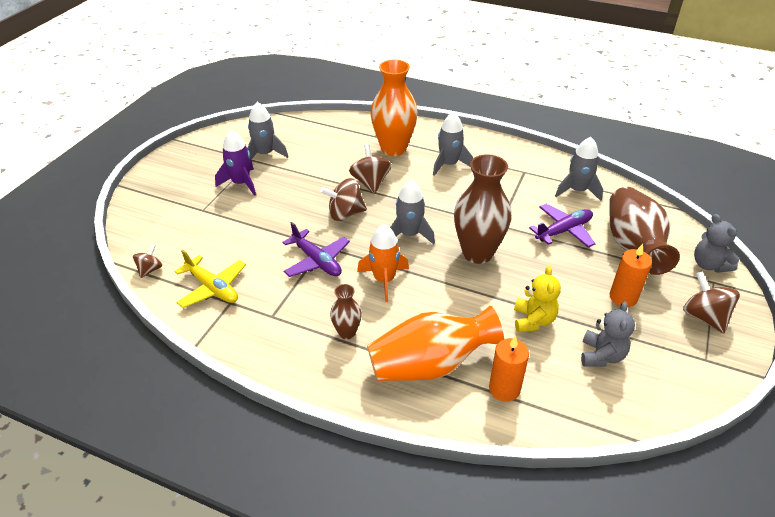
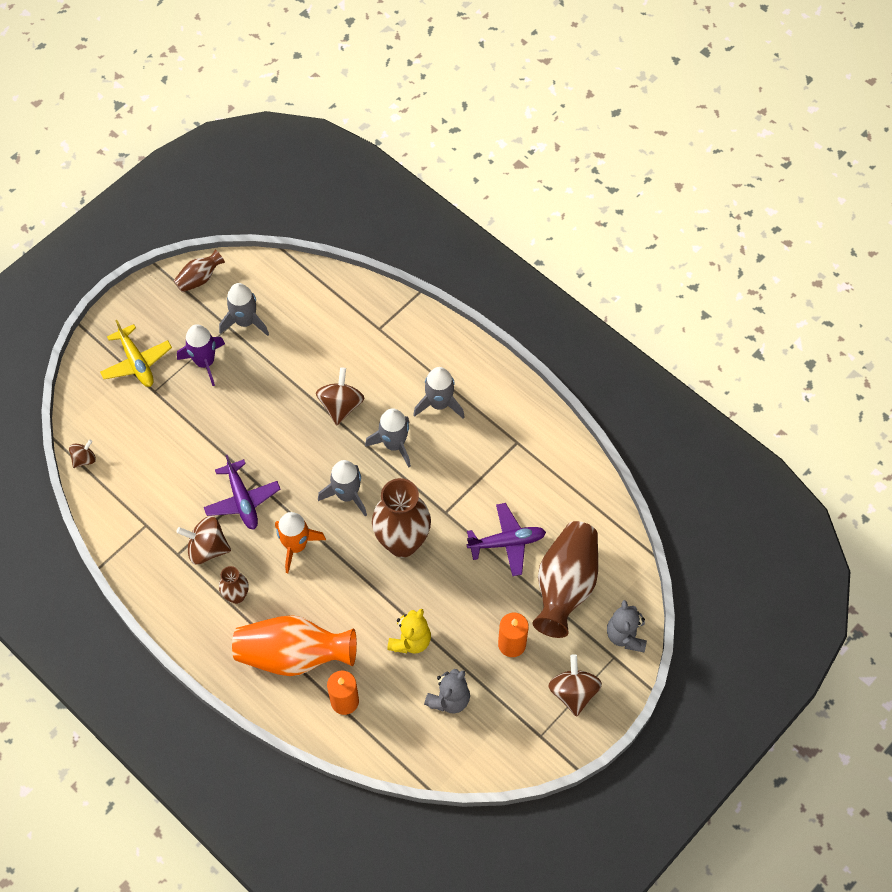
camera: 20 degrees right, 20 degrees up
(212, 288) = (135, 502): yellow plane -> yellow plane (136, 362)
(215, 139) = (199, 279): none -> brown vase
(345, 214) = (295, 444): brown spinning top -> brown spinning top (207, 548)
(393, 149) = (390, 358): orange vase -> none
(577, 190) = (557, 490): grey rocket -> grey rocket (394, 444)

